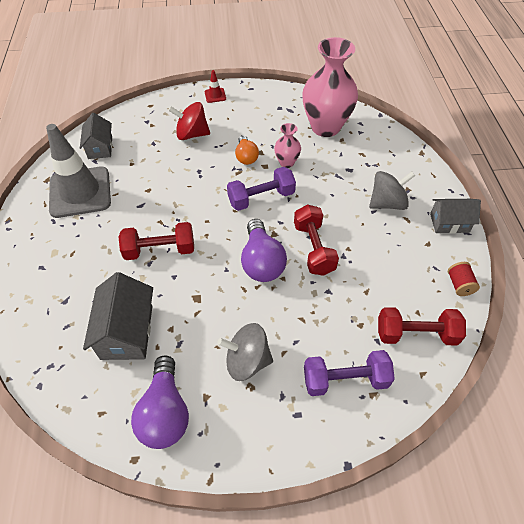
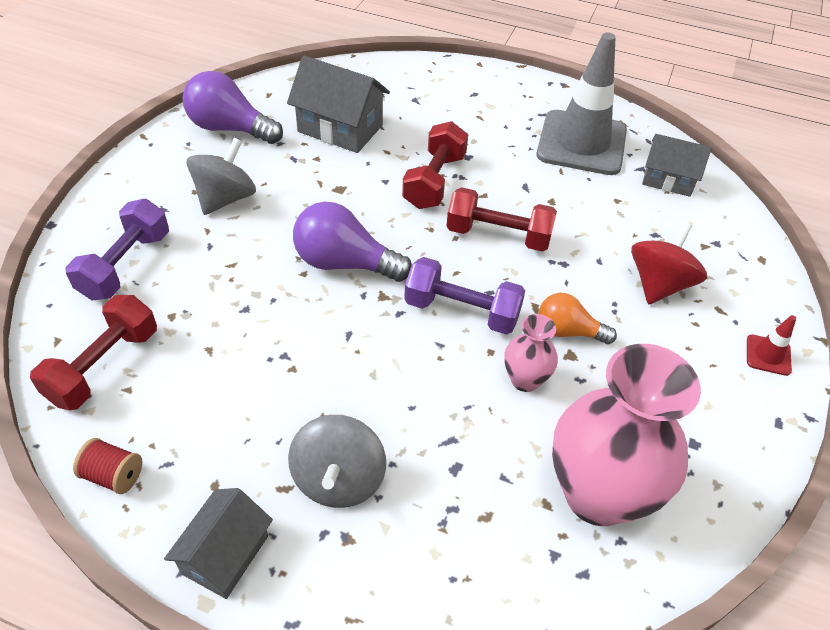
camera: 115 degrees right, 5 degrees down
(261, 198) = (462, 311): purple dumbbell -> purple dumbbell turned 75 degrees counterclockwise
(313, 248) = (324, 327): red dumbbell -> red dumbbell (498, 235)

